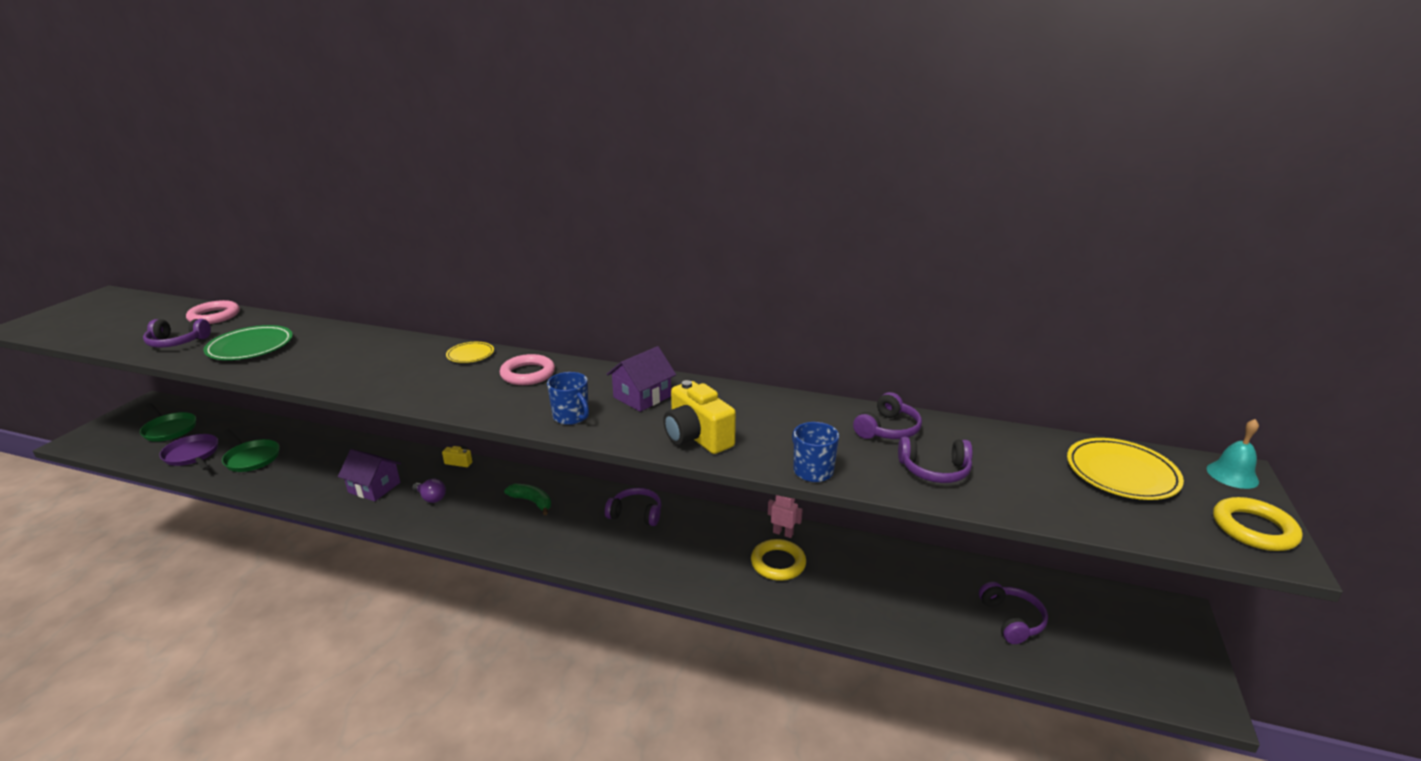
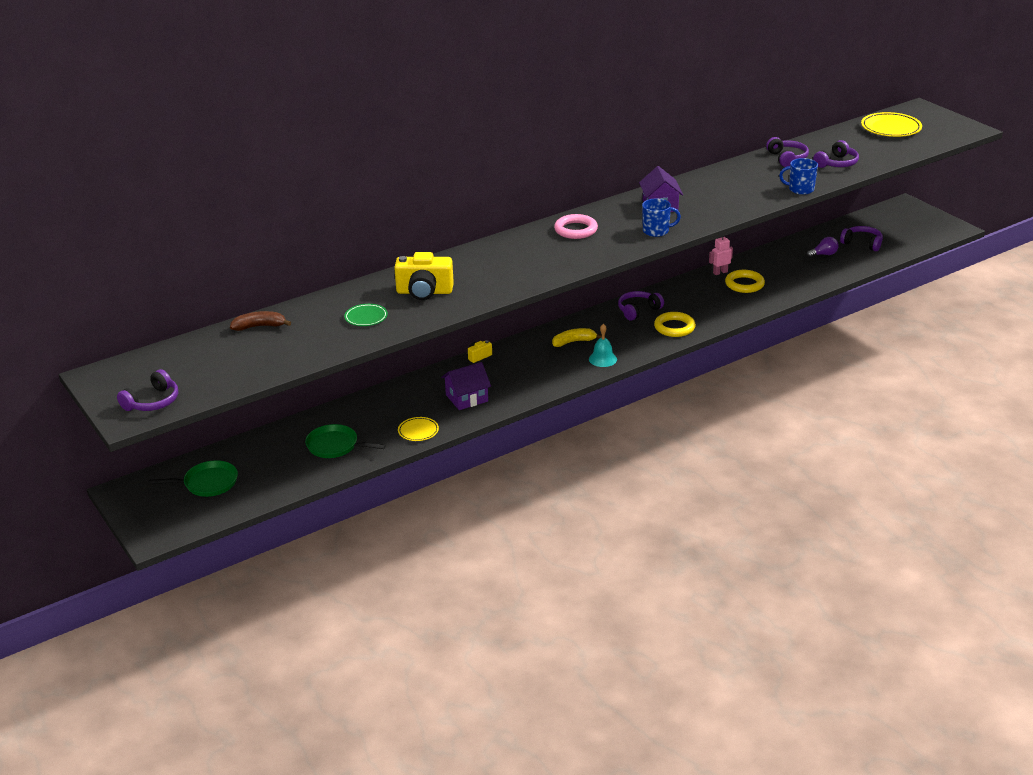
camera: 50 degrees left, 5 degrees up
(177, 342) = (302, 346): purple headphones -> purple headphones (152, 402)
(192, 455) = (284, 474): purple pan -> none
(214, 316) = (259, 326): pink ring -> brown banana
(250, 347) = (366, 317): green plate -> green plate, size x0.58
(251, 458) = (335, 446): green pan -> green pan turned 150 degrees counterclockwise
(431, 498) = (515, 378): purple light bulb -> purple light bulb (824, 254)
(470, 355) = (514, 241): yellow plate -> yellow plate (418, 431)
(532, 502) = (574, 342): green banana -> yellow banana
(697, 437) = (729, 205): yellow camera -> yellow camera (424, 292)
(1232, 475) = (920, 109): turquoise bell -> turquoise bell (602, 359)
(1254, 529) = (955, 125): yellow ring -> yellow ring (674, 327)

